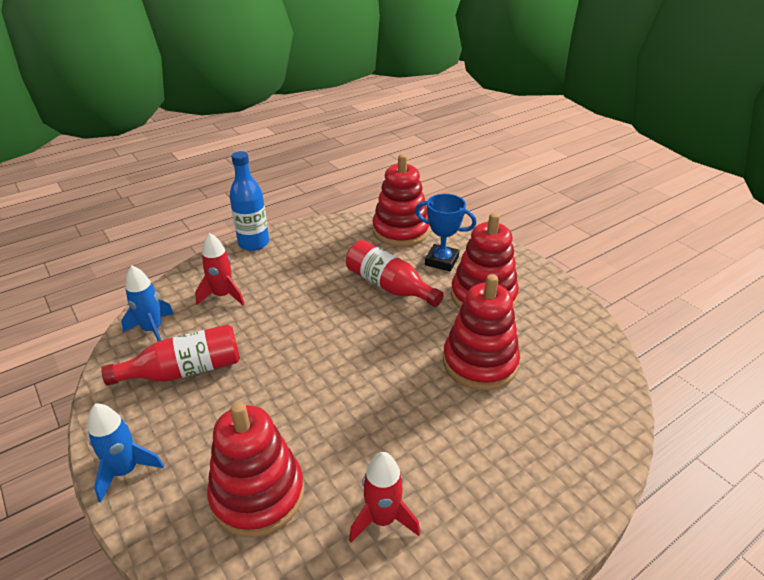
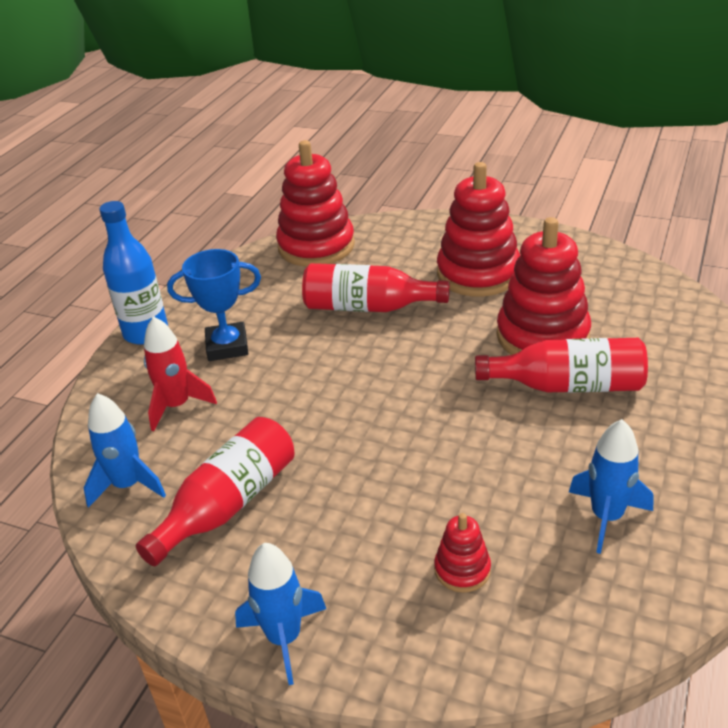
camera: 30 degrees left, 0 degrees up
(258, 494) = (462, 570): red stacking toy -> red stacking toy, size x0.46
(383, 519) = (606, 517): red rocket -> blue rocket
(441, 261) = (397, 258): blue trophy -> blue trophy (227, 346)
(459, 408) = (568, 386): none -> red bottle

